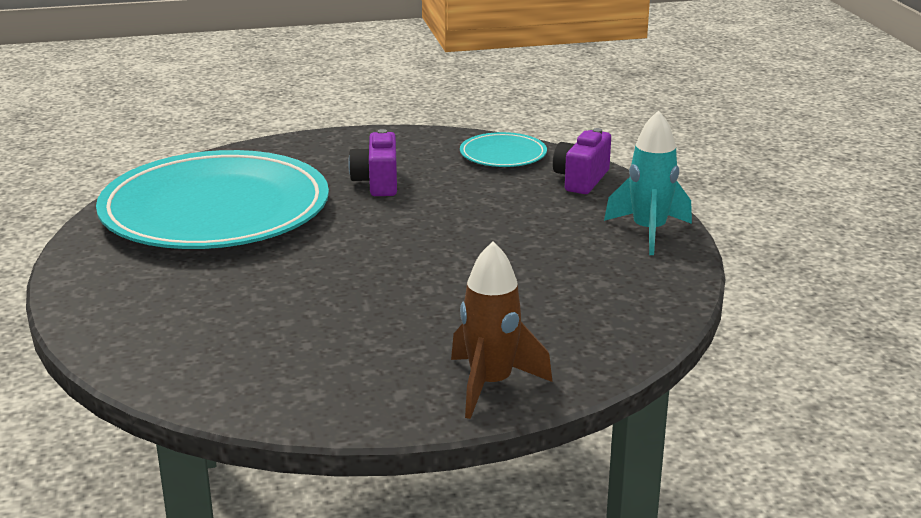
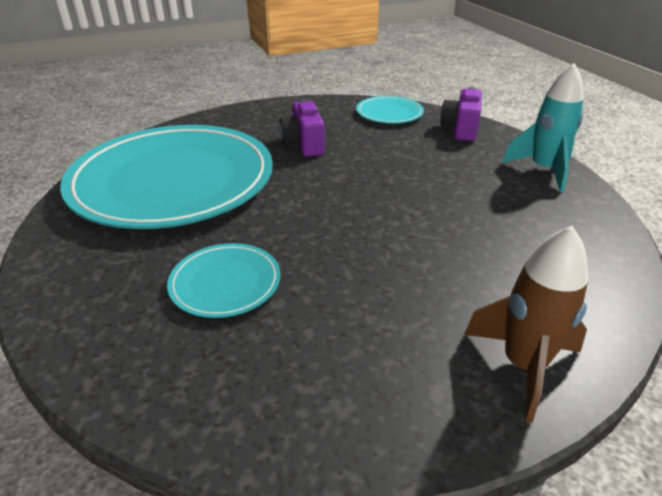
camera: 10 degrees left, 10 degrees up
(242, 302) = (225, 283): none -> turquoise plate

